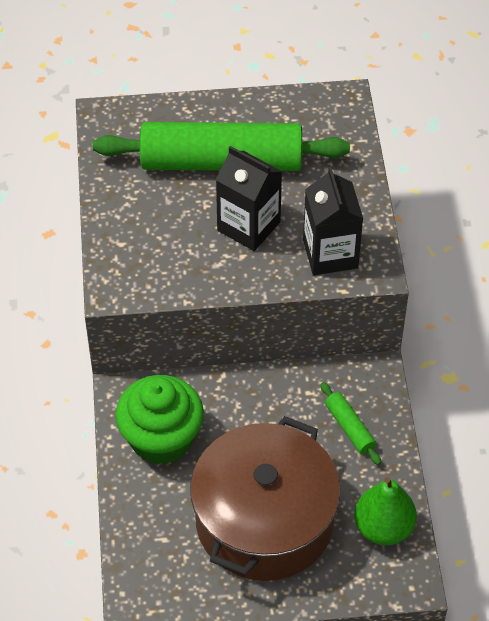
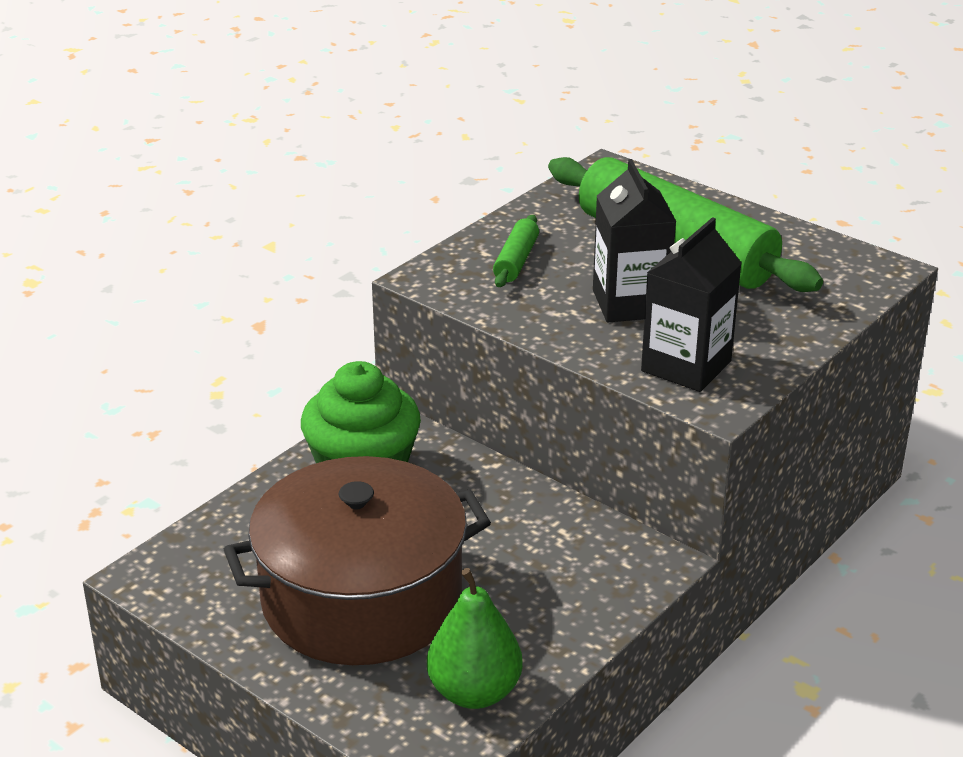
camera: 45 degrees right, 20 degrees down
(349, 428) = (564, 586): green rolling pin -> green rolling pin (516, 261)

